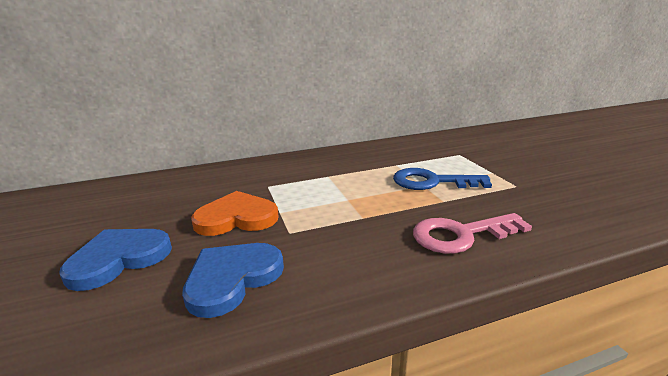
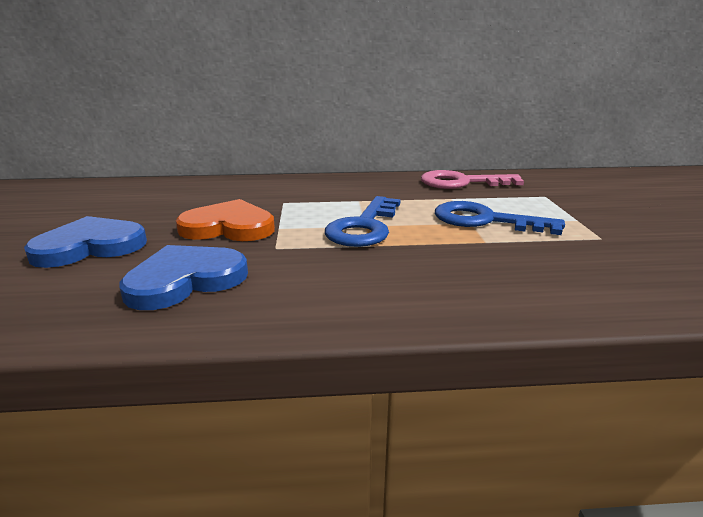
camera: 15 degrees right, 0 degrees up
(348, 201) = (364, 227): none -> blue key
(460, 235) = (481, 279): pink key -> pink key (461, 182)

